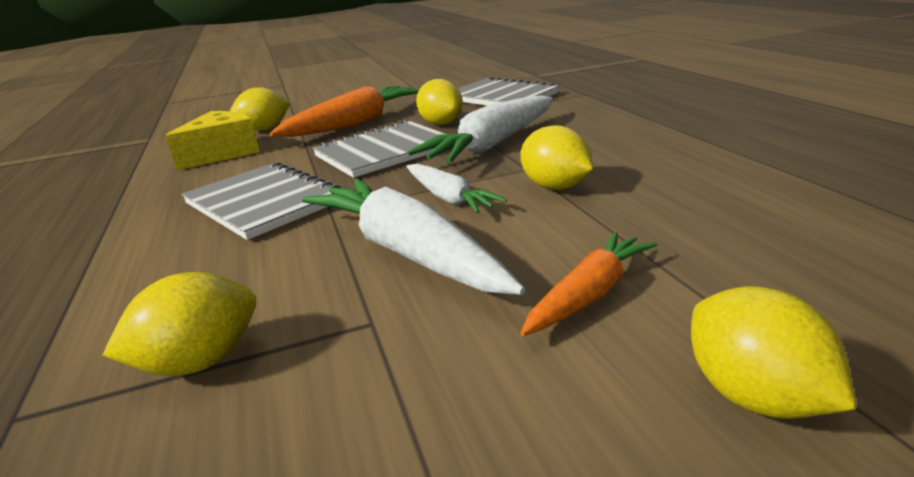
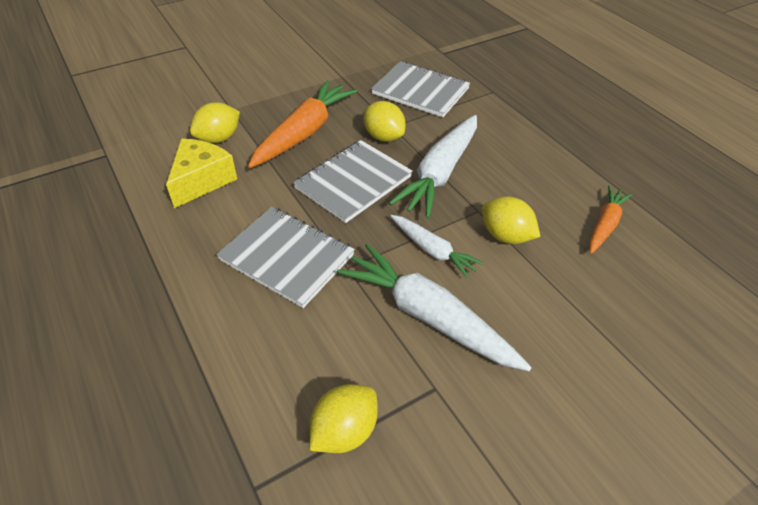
camera: 15 degrees left, 20 degrees up
(589, 294) = (557, 354): orange carrot -> orange carrot (605, 225)
(753, 396) = (654, 427): yellow lemon -> none

